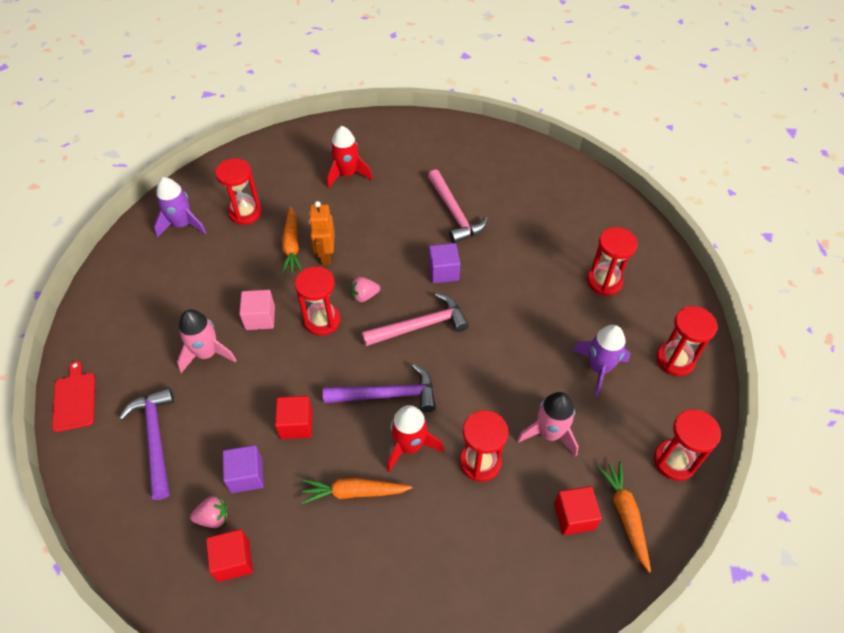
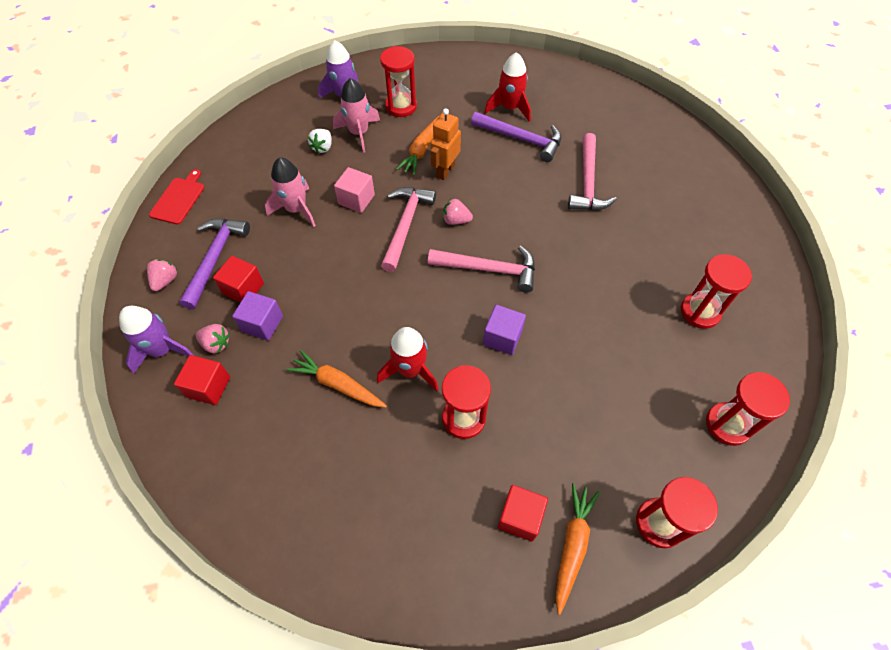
camera: 30 degrees right, 5 degrees up
(117, 485) = (165, 281): none -> pink strawberry
(193, 283) = (323, 147): none -> white strawberry
(296, 424) = (328, 302): red cube -> red cube (243, 289)
(322, 321) = (406, 225): red hourglass -> pink hammer
(387, 395) = (420, 316): purple hammer -> purple hammer (521, 139)
(443, 271) = (542, 231): purple cube -> purple cube (502, 337)
(549, 433) = (547, 427): pink rocket -> pink rocket (359, 133)
(599, 368) = (638, 392): purple rocket -> purple rocket (162, 350)

